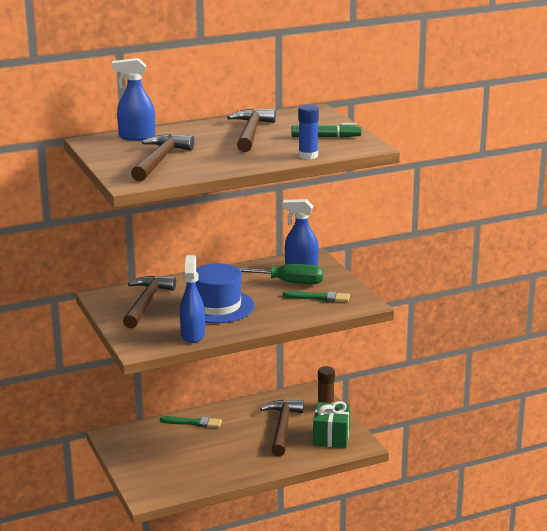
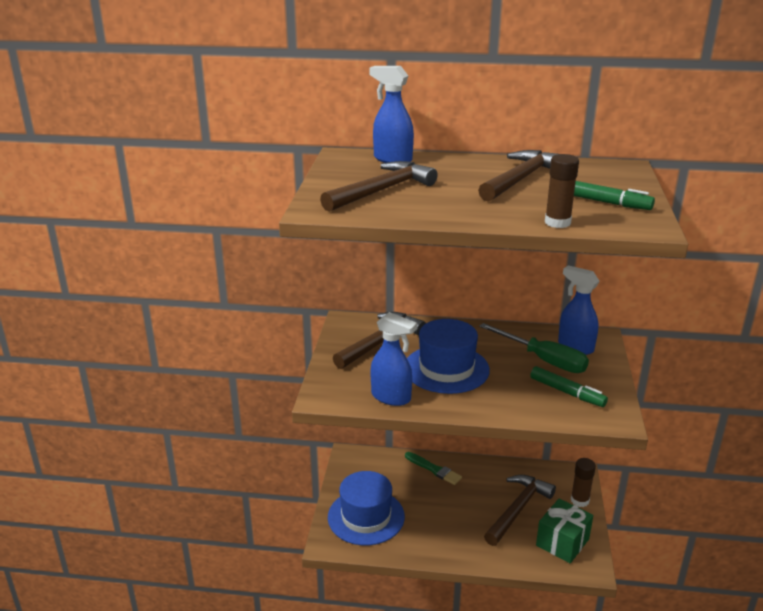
camera: 30 degrees right, 5 degrees up
(163, 471) = (366, 517): none -> blue hat
(193, 335) = (391, 397): blue spray bottle -> blue spray bottle turned 90 degrees clockwise
(308, 156) = (557, 222): blue glue stick -> brown glue stick
(319, 297) = (567, 392): green brush -> green marker

